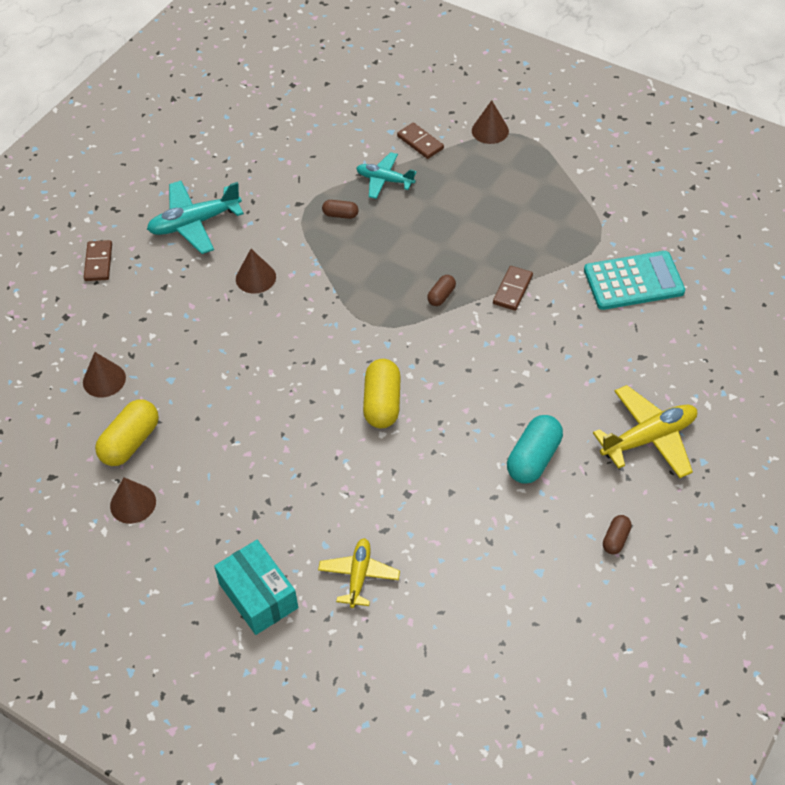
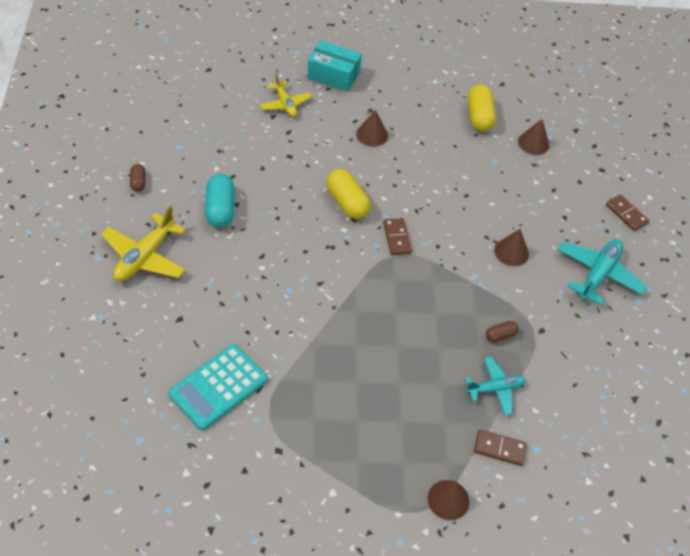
camera: 140 degrees right, 0 degrees up
(133, 503) = (444, 89): brown cone -> brown cone (372, 135)
(441, 296) = (366, 300): brown capsule -> none
(512, 290) = (314, 331): brown domino -> brown domino (396, 238)

